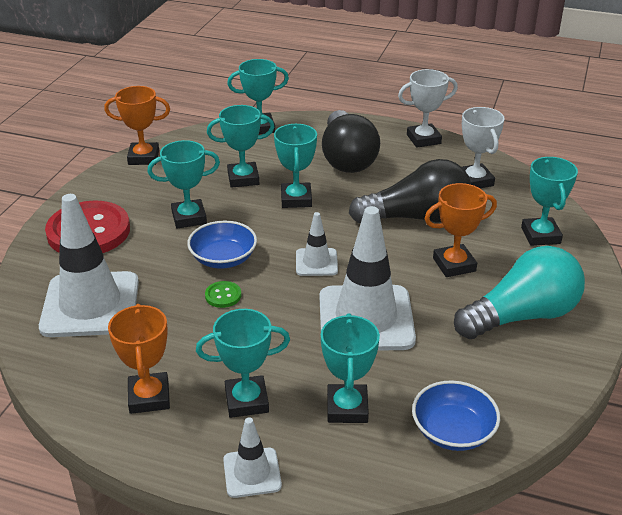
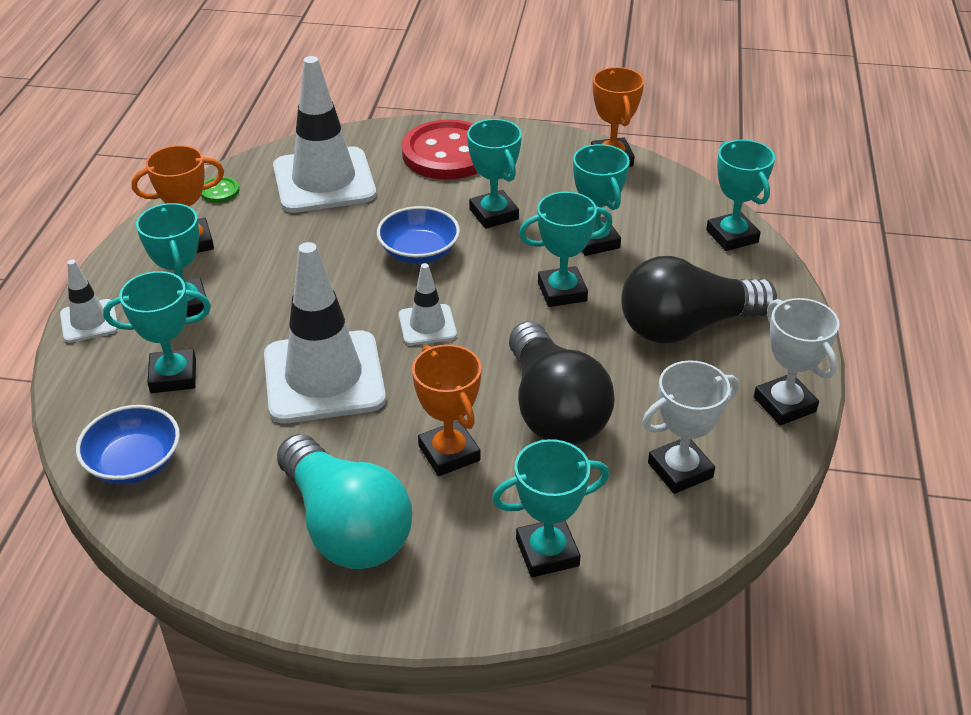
camera: 80 degrees right, 5 degrees up
(223, 295) = (351, 262): green button -> green button (220, 191)

